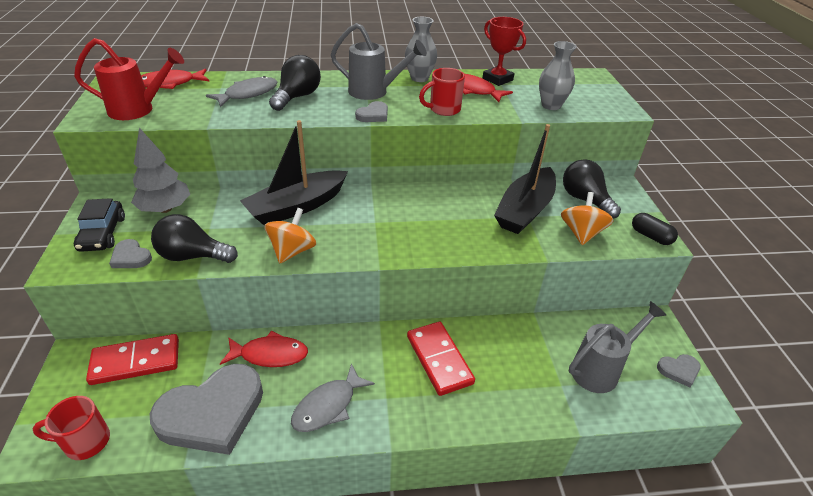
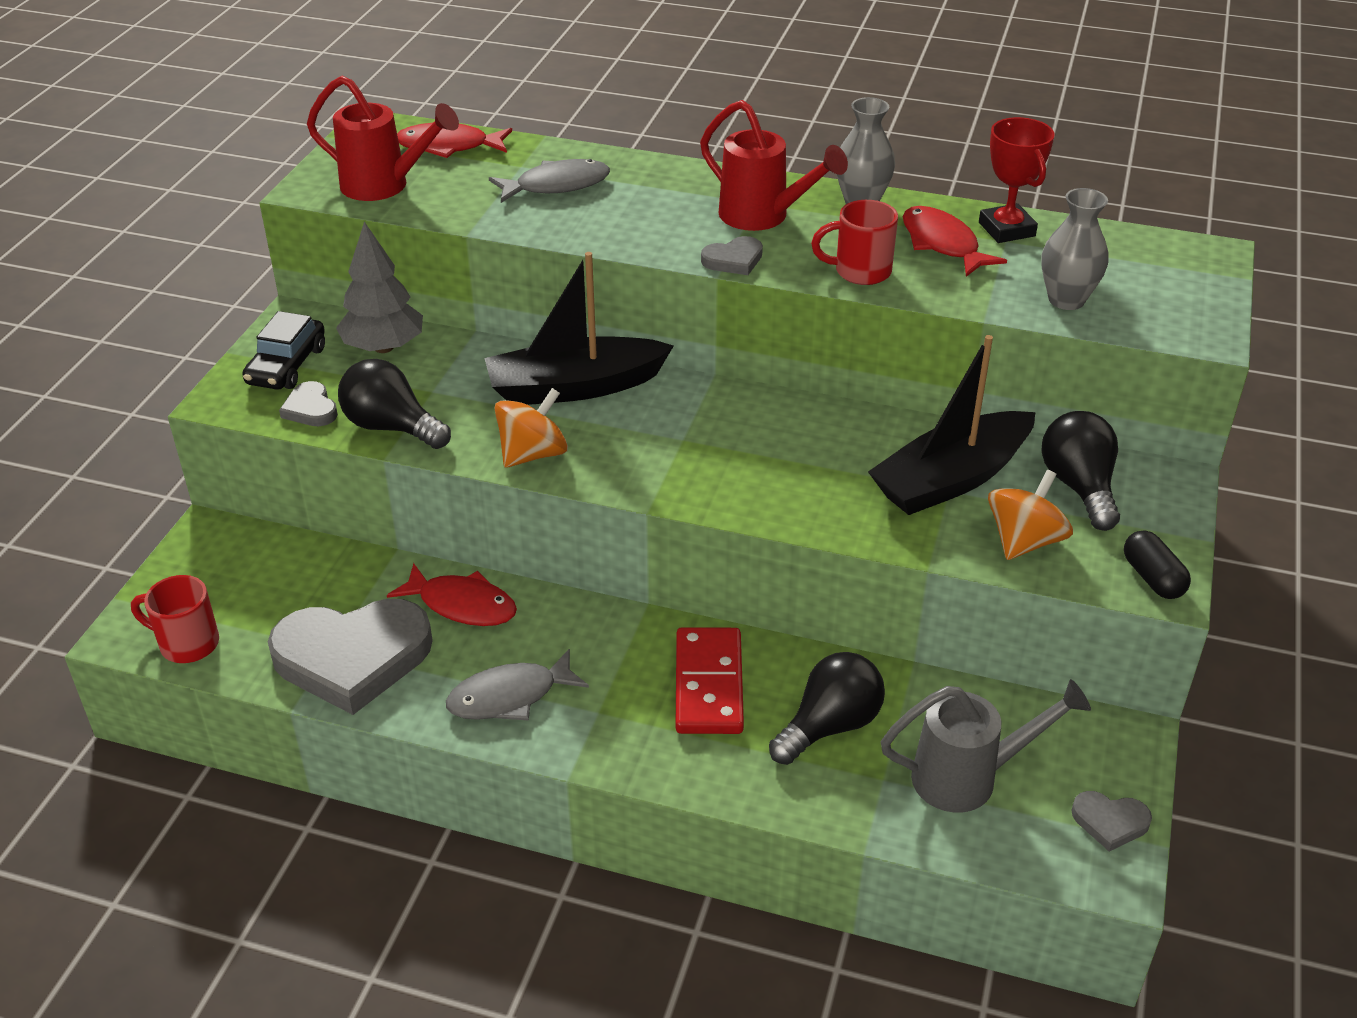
camera: 25 degrees right, 0 degrees up
(136, 361) = (281, 562): red domino -> none
(297, 97) = (630, 204): black light bulb -> black light bulb (830, 726)
(375, 92) = (763, 217): grey watering can -> red watering can

